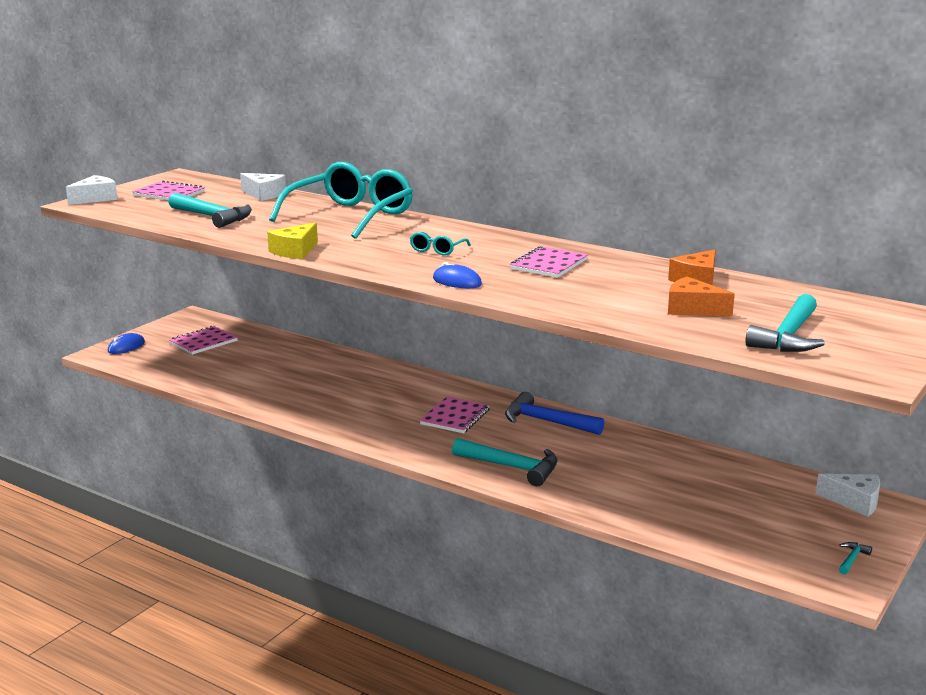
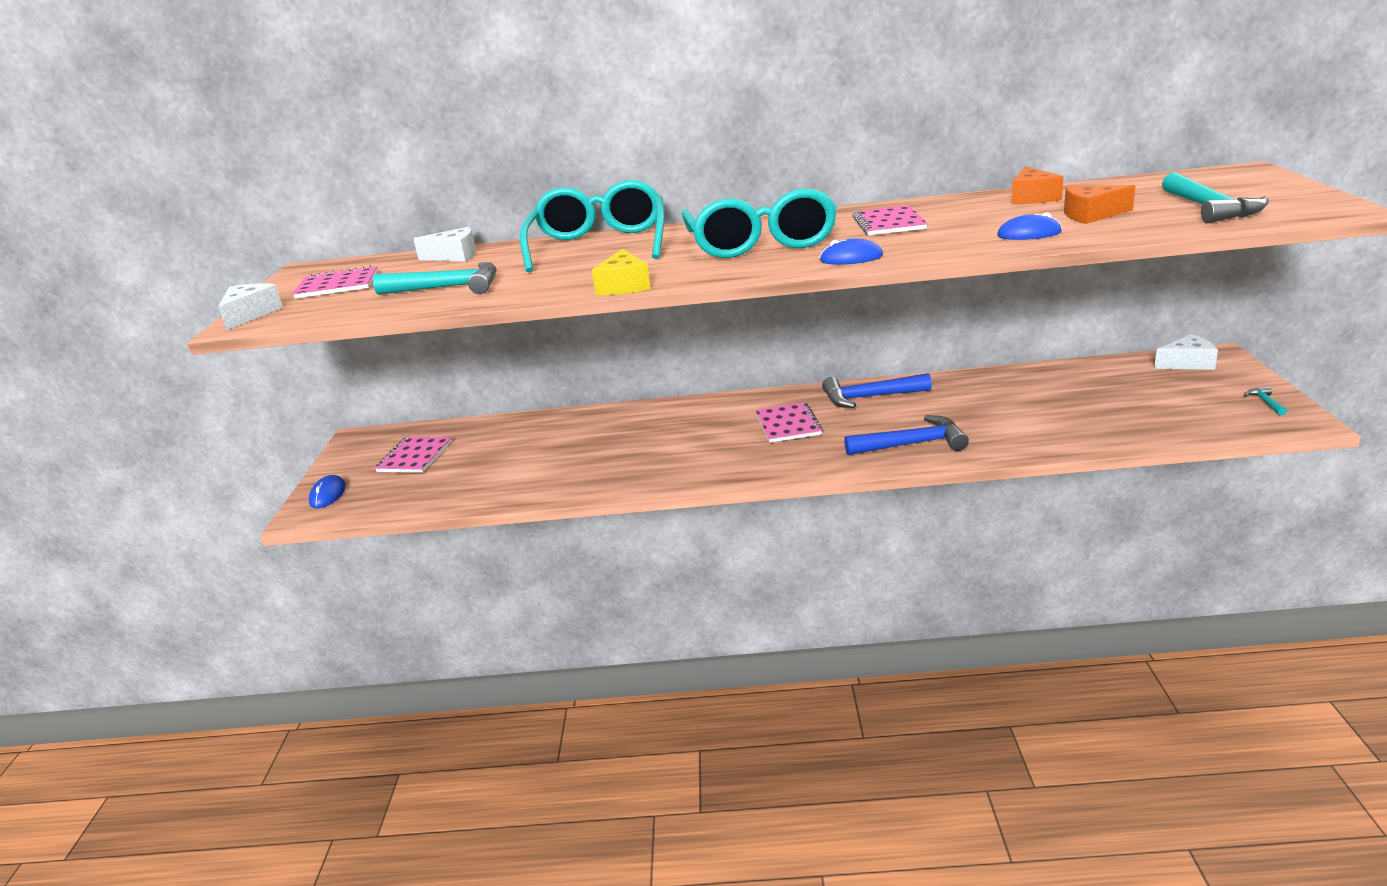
camera: 30 degrees left, 5 degrees up
(437, 250) = (761, 243): turquoise glasses -> turquoise glasses, size x2.48
(512, 467) = (912, 444): turquoise hammer -> blue hammer
(609, 307) = (1029, 234): none -> blue mouse

